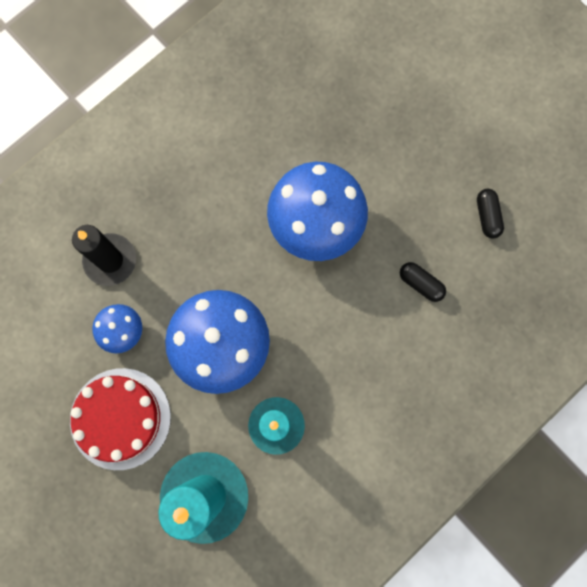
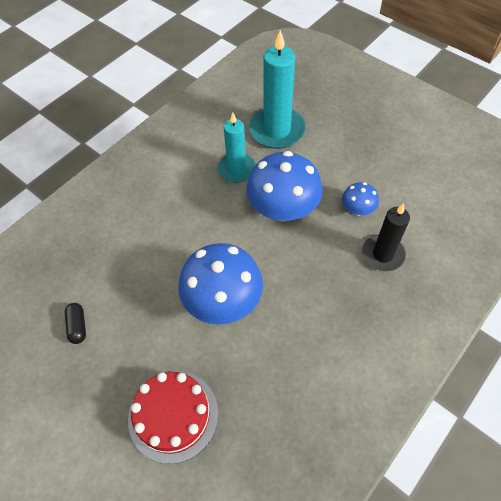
camera: 175 degrees right, 20 degrees down
(120, 418) = (342, 161): red cake -> red cake (173, 415)
(420, 284) = (136, 267): black capsule -> none

